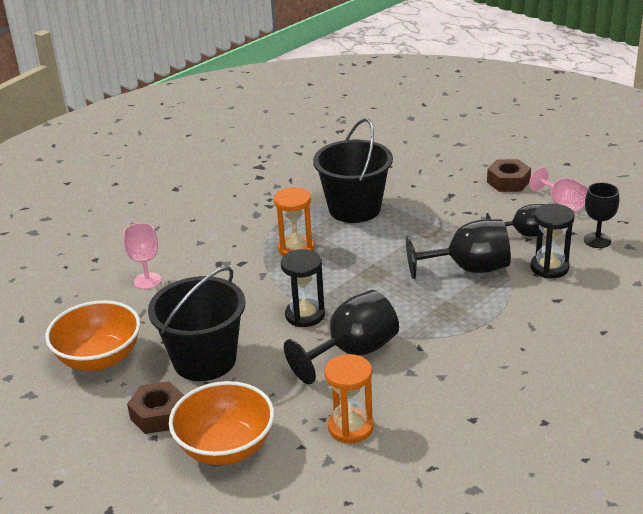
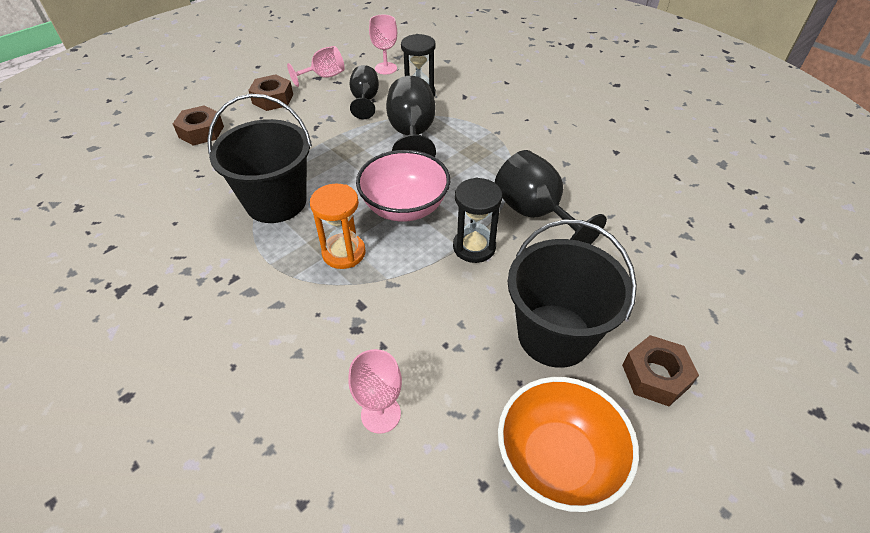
camera: 90 degrees left, 15 degrees up
(226, 447) = (691, 310): orange bowl -> none
(350, 427) = (641, 219): orange hourglass -> none
(355, 273) = (404, 207): none -> pink bowl
(444, 157) = (201, 132): none -> brown nut
(597, 240) = (386, 68): black goblet -> pink goblet

